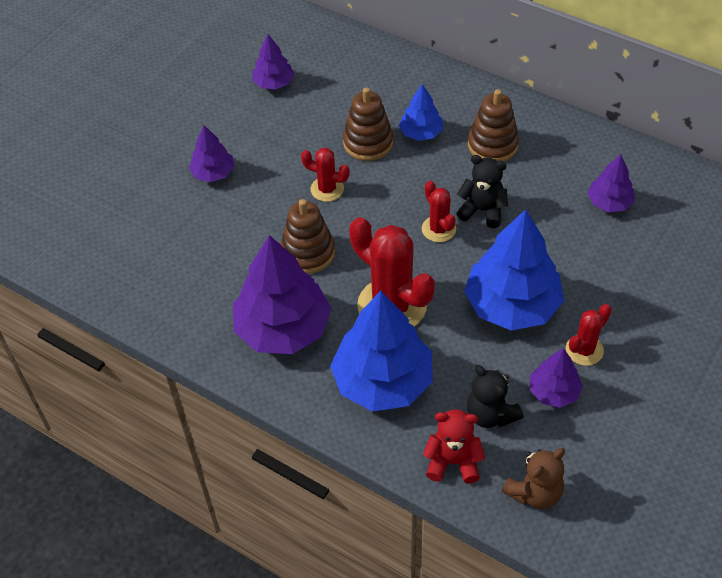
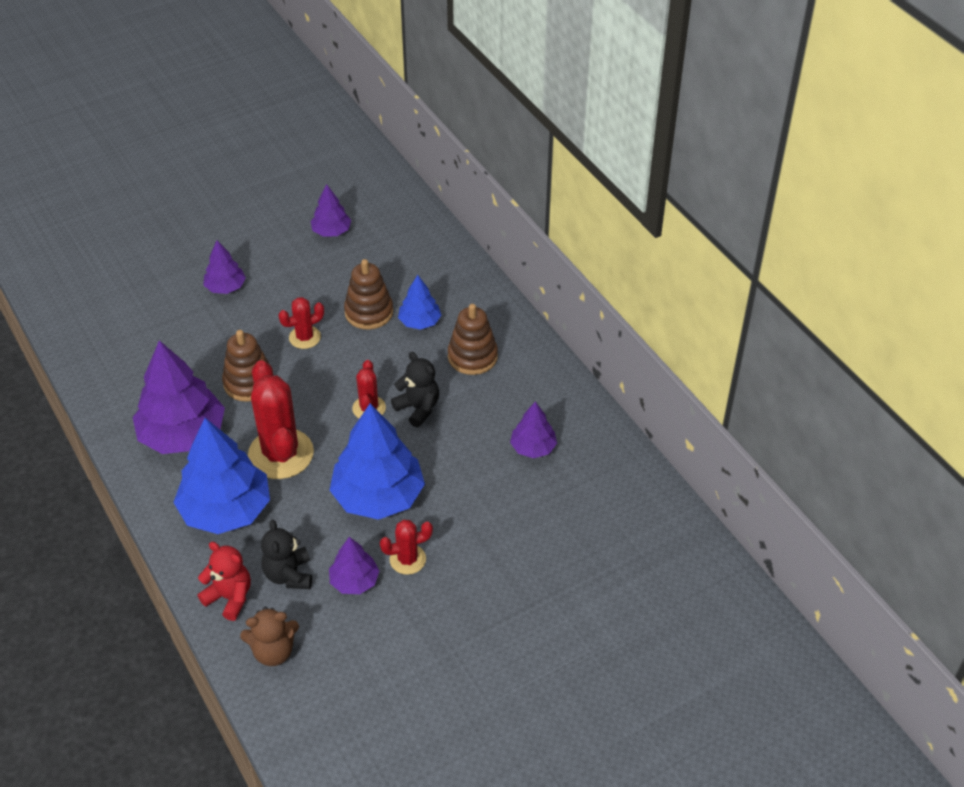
camera: 25 degrees right, 5 degrees down
(327, 189) = (305, 337): red cactus -> red cactus turned 75 degrees counterclockwise

